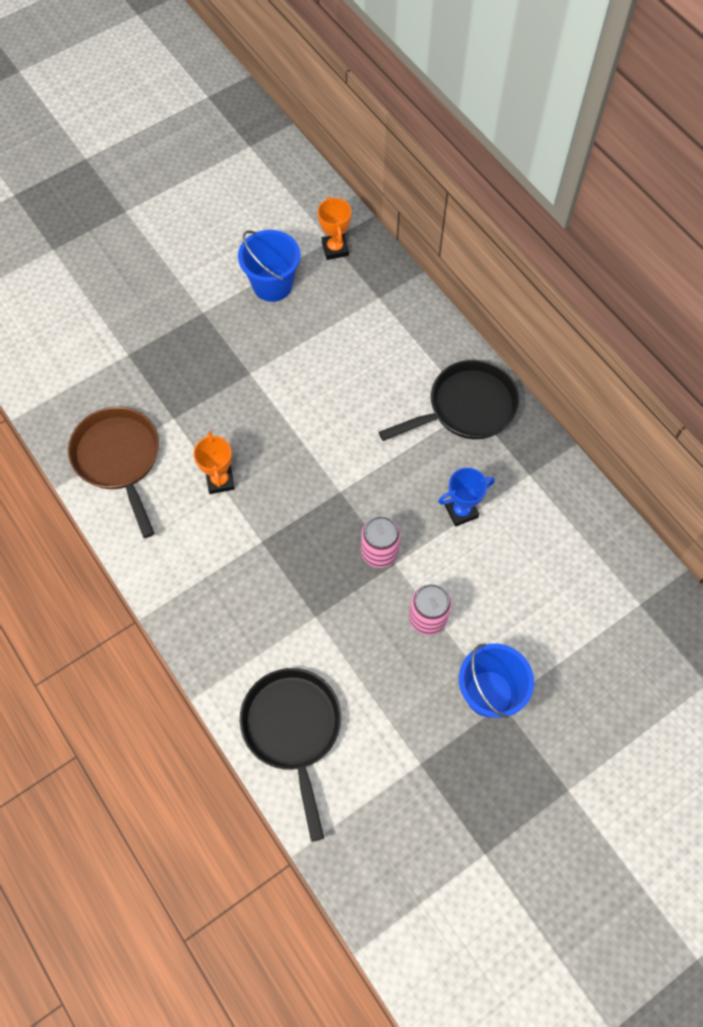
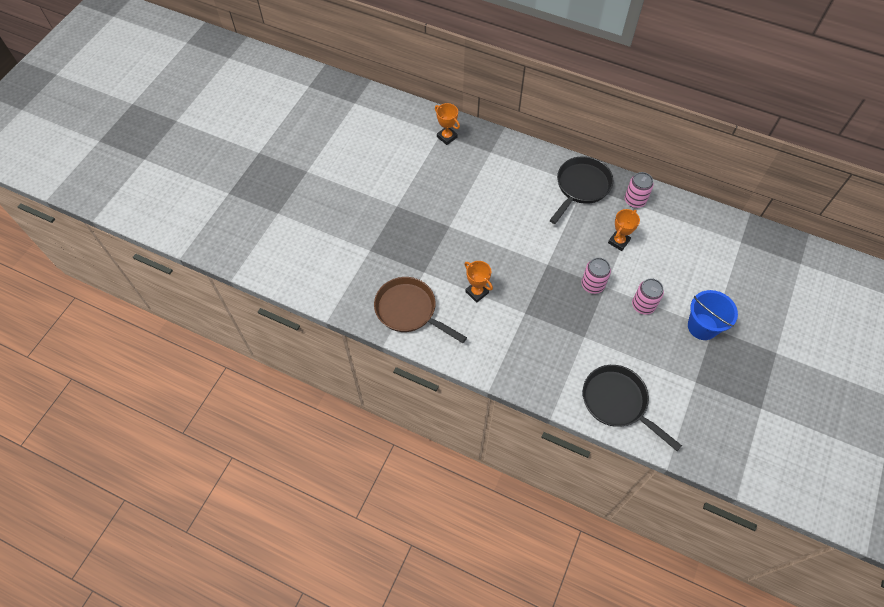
camera: 30 degrees left, 5 degrees down
(272, 285) = (426, 172): blue bucket -> none
(461, 511) = (618, 241): blue trophy -> orange trophy
(528, 465) = (635, 200): none -> pink can

